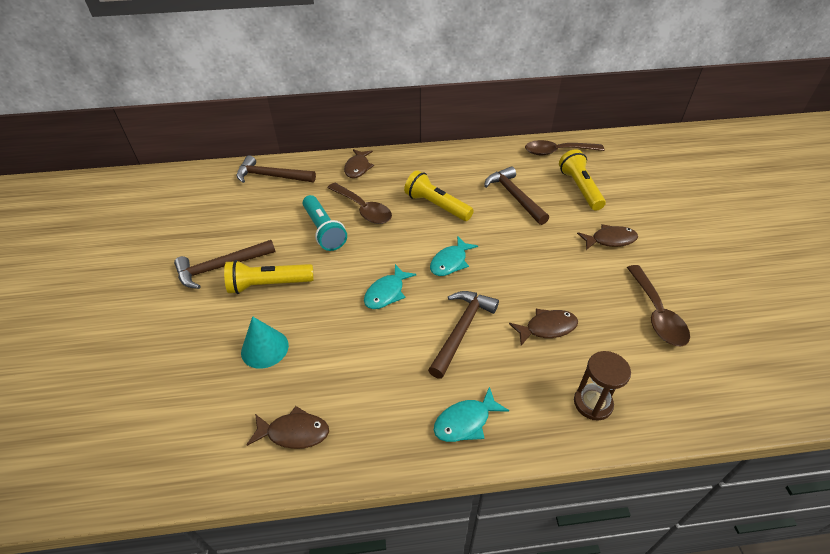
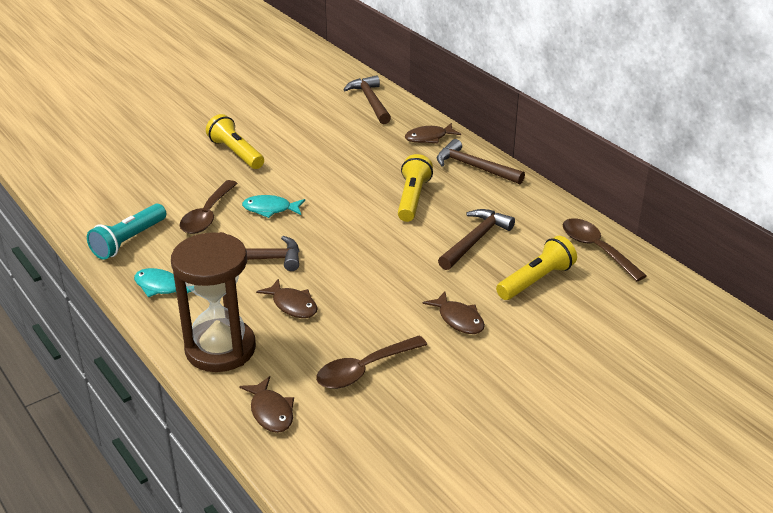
camera: 60 degrees right, 10 degrees down
(221, 267) = (238, 126): brown hammer -> brown hammer (474, 167)
(264, 348) = (172, 176): turquoise cone -> none
(294, 432) = (107, 216): brown fish -> brown fish (271, 412)
(324, 230) = (321, 153): turquoise flashlight -> turquoise flashlight (128, 241)
(363, 209) = (369, 162): brown spoon -> brown spoon (207, 215)
(450, 262) = (336, 230): turquoise fish -> none
(592, 403) = (220, 349): brown hourglass -> brown hourglass, size x1.91

